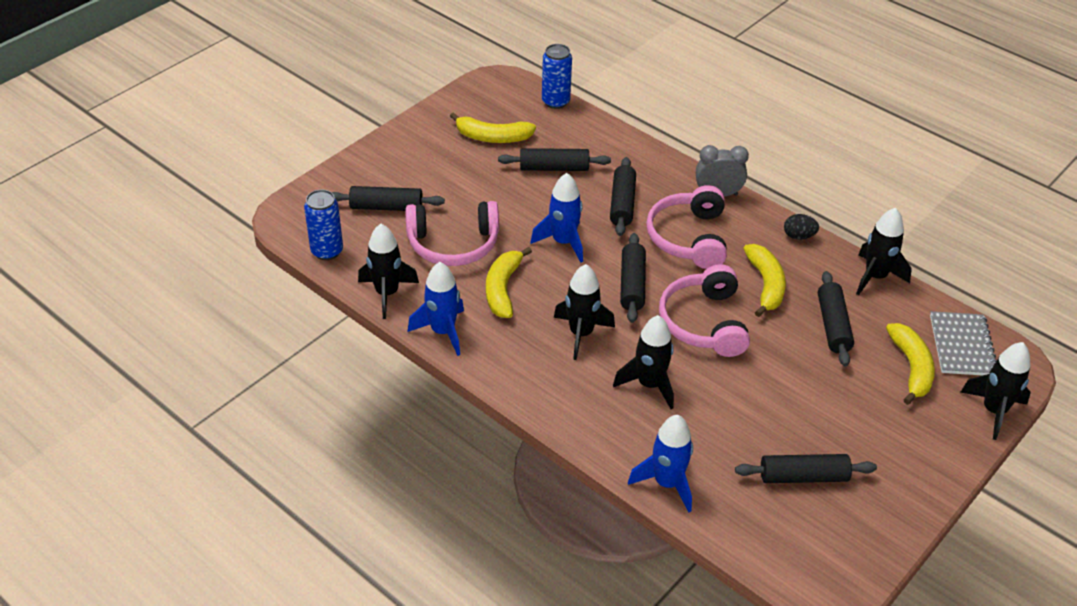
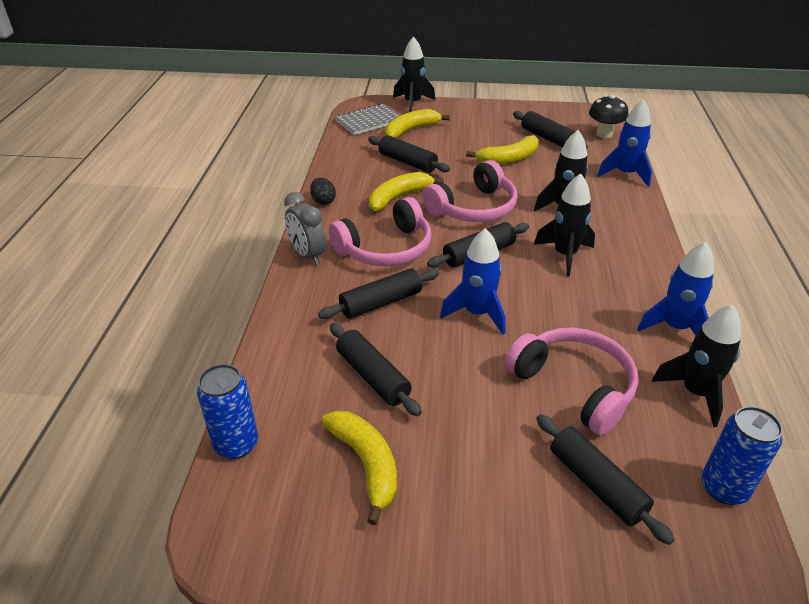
camera: 125 degrees left, 5 degrees down
(503, 289) = (580, 320): yellow banana -> yellow banana (508, 159)
(772, 542) = (604, 134): none -> black mushroom
(833, 325) = (407, 162): black rolling pin -> black rolling pin turned 75 degrees clockwise
(875, 277) = (336, 161): black rocket -> none

